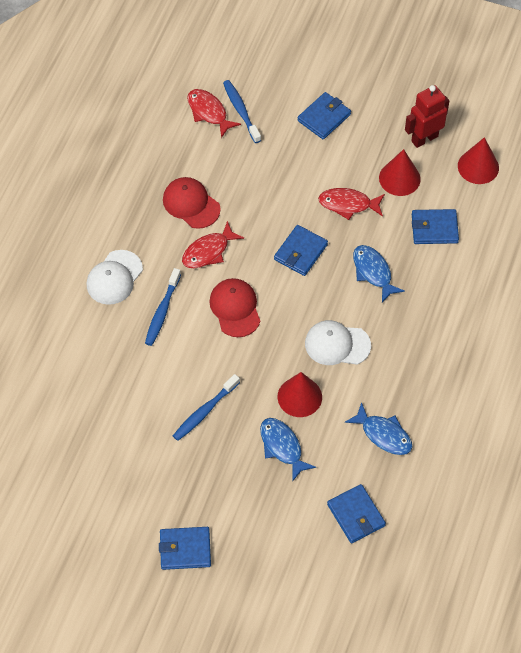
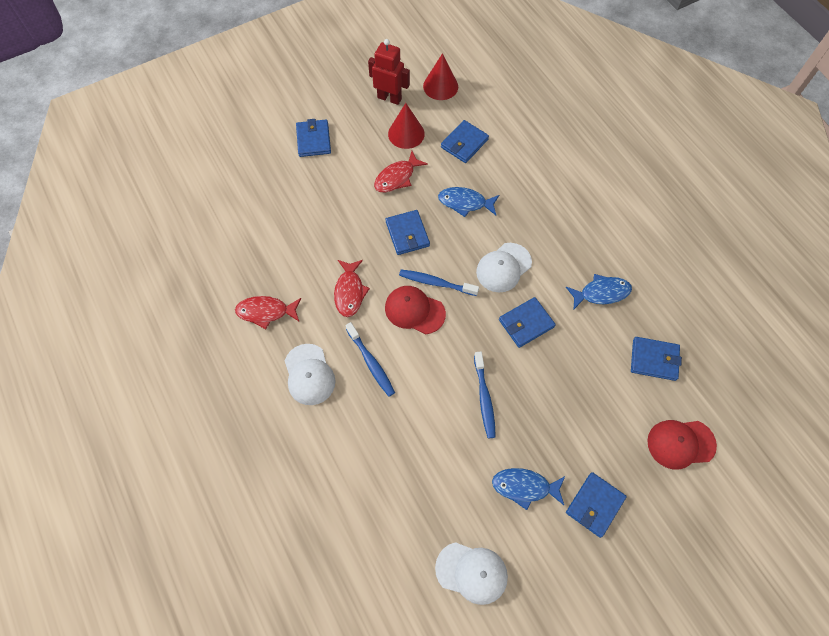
camera: 50 degrees left, 5 degrees up
(59, 498) = (472, 572): none -> white cap
(191, 204) = (298, 273): red cap -> red cap (680, 443)
(208, 112) = (233, 204): red fish -> red fish (266, 312)
(241, 111) = (254, 184): blue toothbrush -> blue toothbrush (436, 283)
(282, 447) = (558, 366): blue fish -> blue fish (524, 487)
(299, 397) = (526, 323): red cone -> blue wallet
(424, 138) = (389, 98): red robot -> red robot turned 105 degrees clockwise

